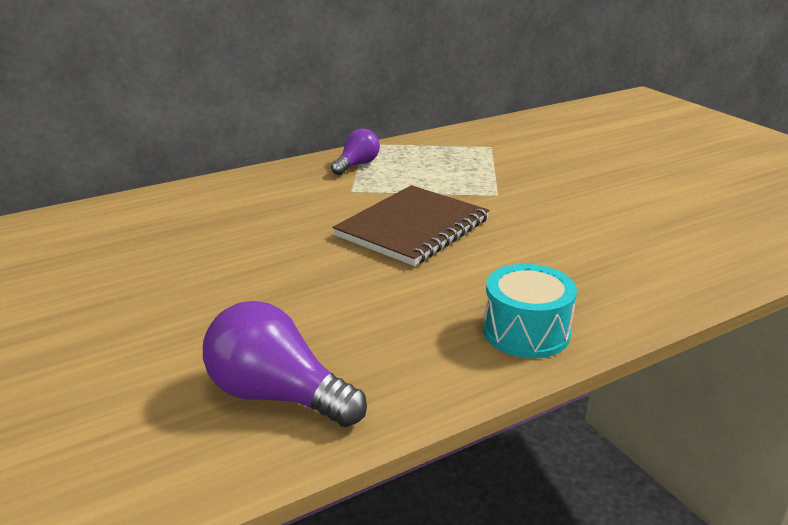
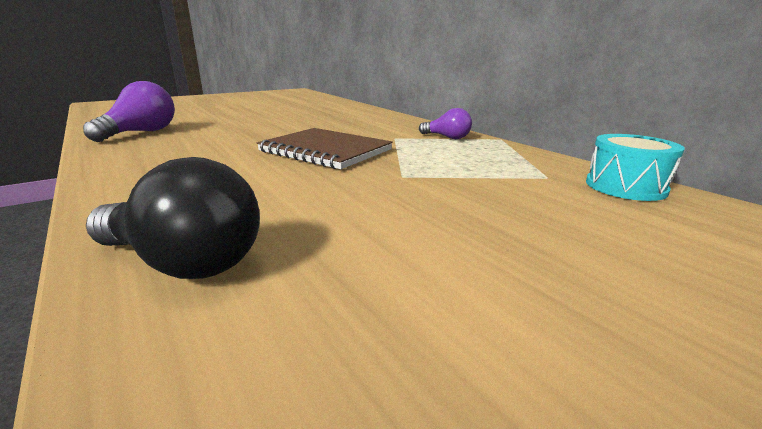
camera: 85 degrees right, 5 degrees down
(526, 332) = (133, 176): turquoise drum -> turquoise drum (625, 187)
(687, 264) = (184, 262): none -> black light bulb

